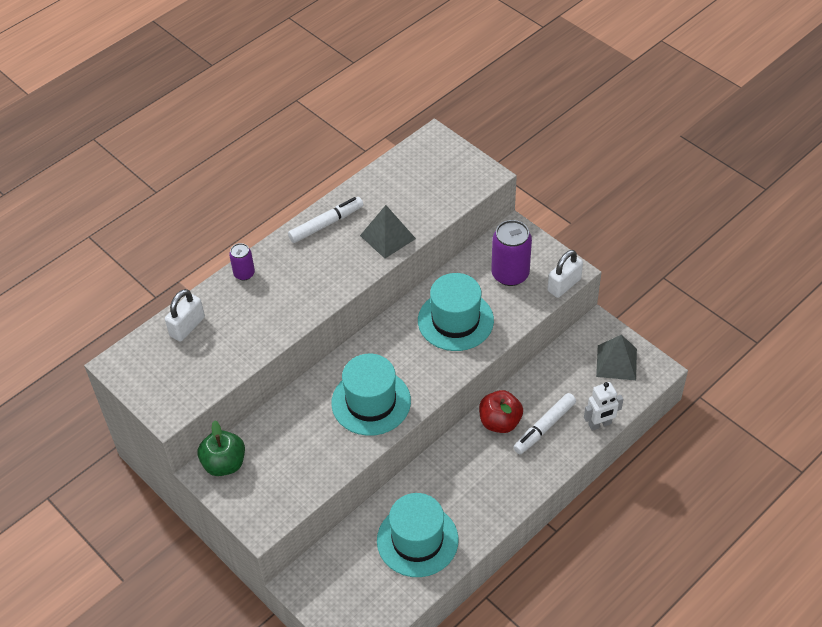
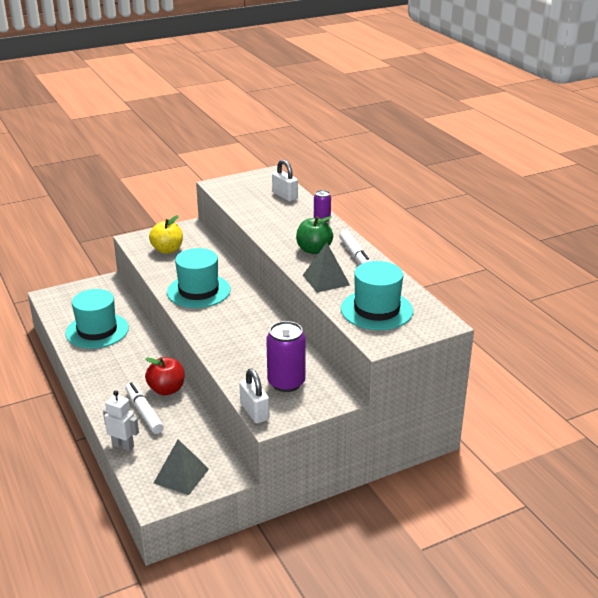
camera: 105 degrees right, 20 degrees down
(224, 464) = (191, 232): green apple -> green apple (314, 250)
(281, 473) = (167, 250): none -> yellow apple
(455, 320) = (251, 342): turquoise hat -> turquoise hat (376, 310)
(600, 424) = (123, 445): white robot -> white robot turned 120 degrees clockwise

